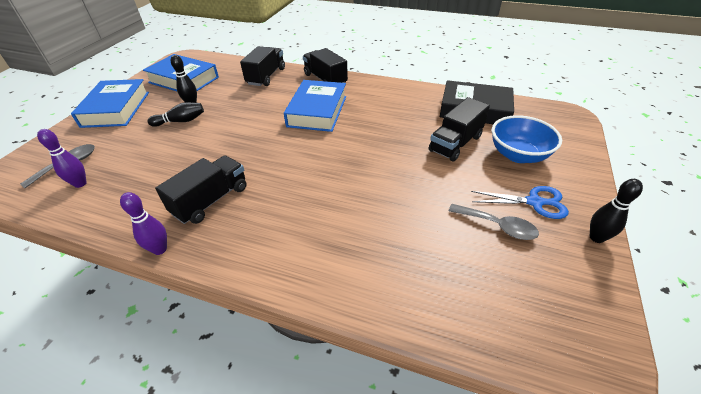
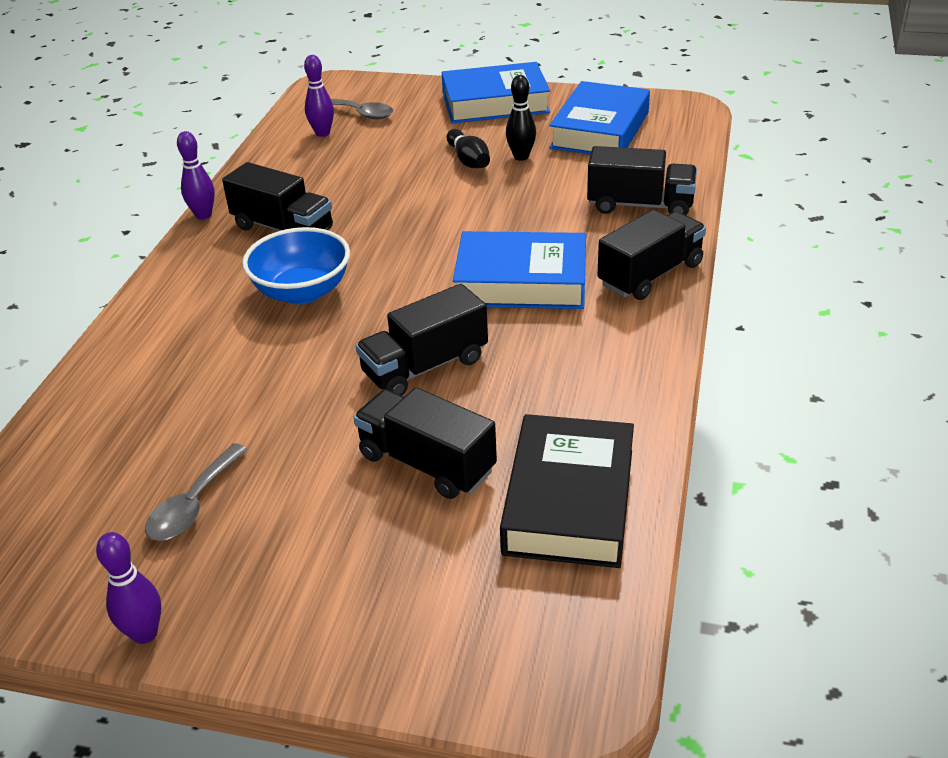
camera: 85 degrees right, 5 degrees down
(382, 142) = (425, 366): none -> black truck
(518, 155) = (390, 557): blue bowl -> blue bowl (302, 292)
(534, 202) = (244, 561): blue scissors -> none
(596, 237) = (145, 633): black bowling pin -> purple bowling pin

